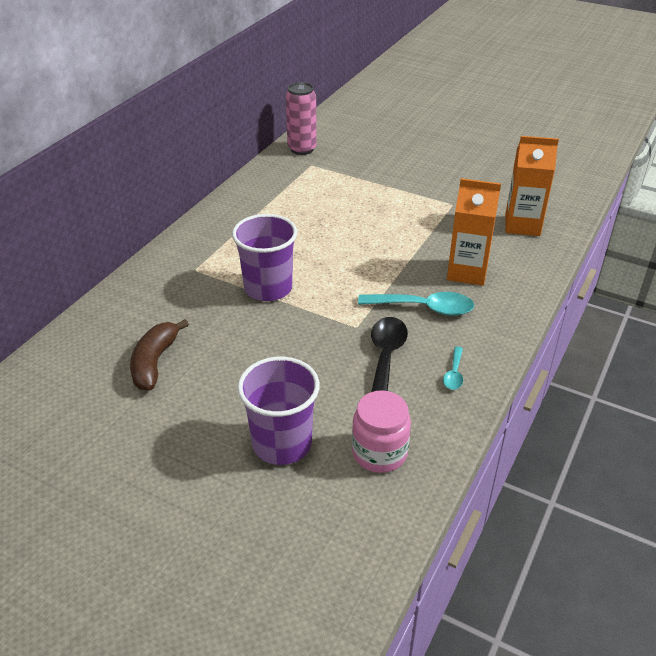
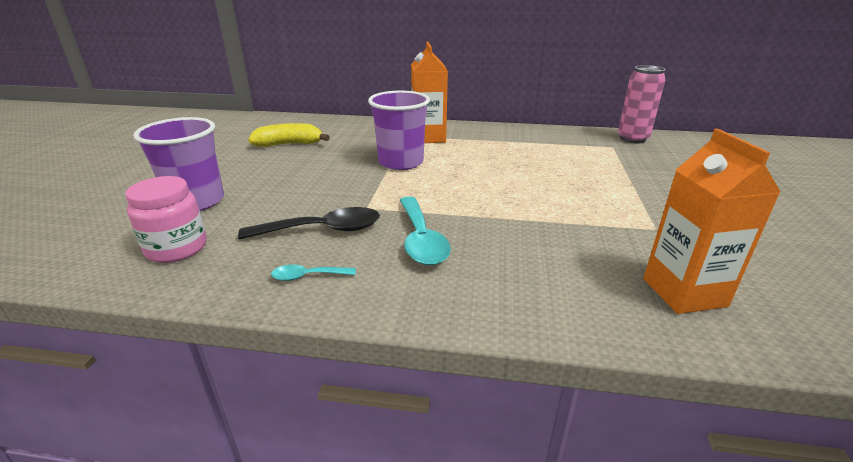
camera: 70 degrees right, 10 degrees down
(155, 362) = (289, 144): brown banana -> yellow banana
(467, 272) = (516, 259): orange carton -> orange carton (428, 137)

